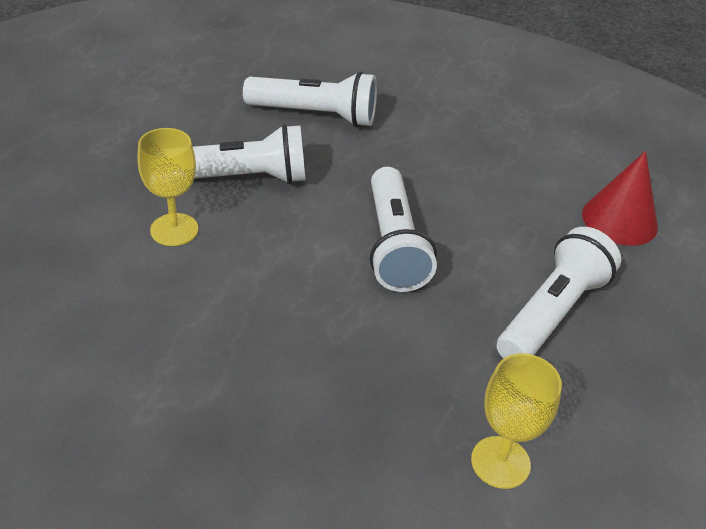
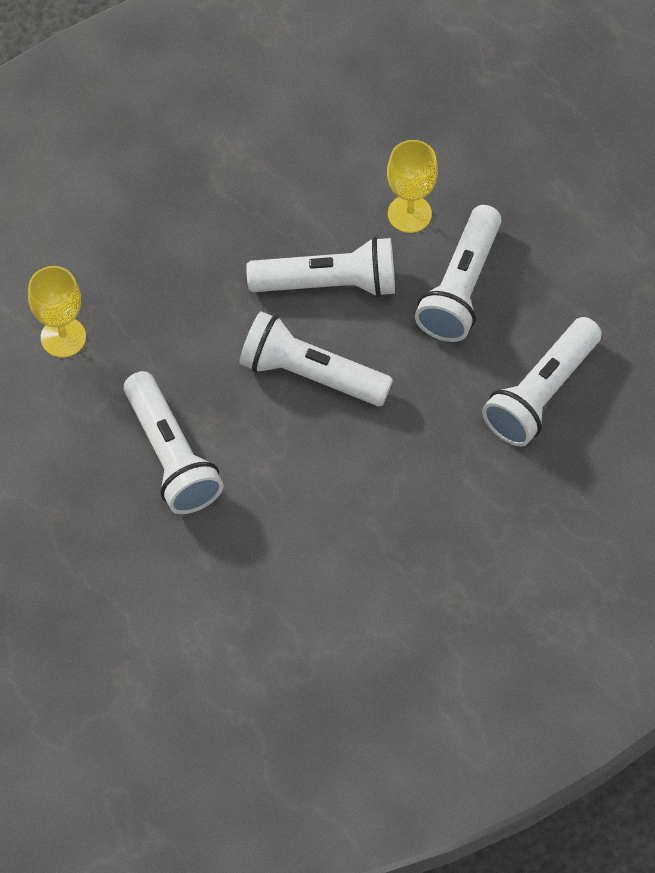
camera: 120 degrees right, 20 degrees up
(287, 262) = (328, 283): none -> white flashlight
(619, 220) = (250, 592): red cone -> none

